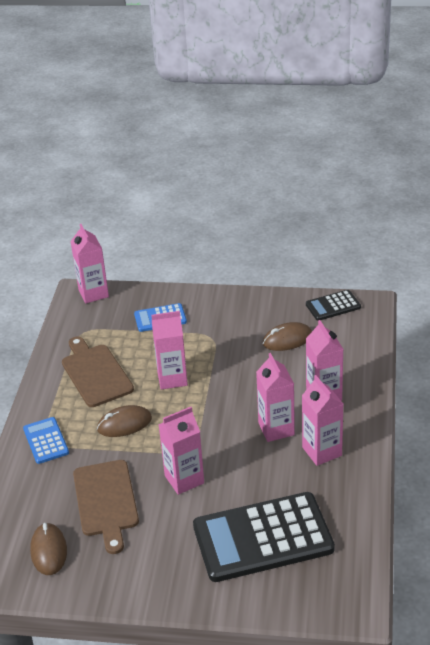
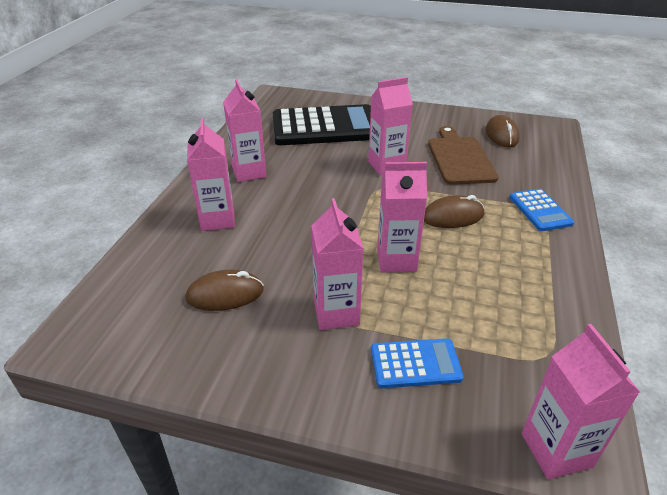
camera: 175 degrees left, 0 degrees up
(95, 373) = (504, 281): brown cutting board -> none
(276, 429) = (285, 194): pink carton -> pink carton (336, 313)
(333, 306) = (124, 344): black calculator -> none

